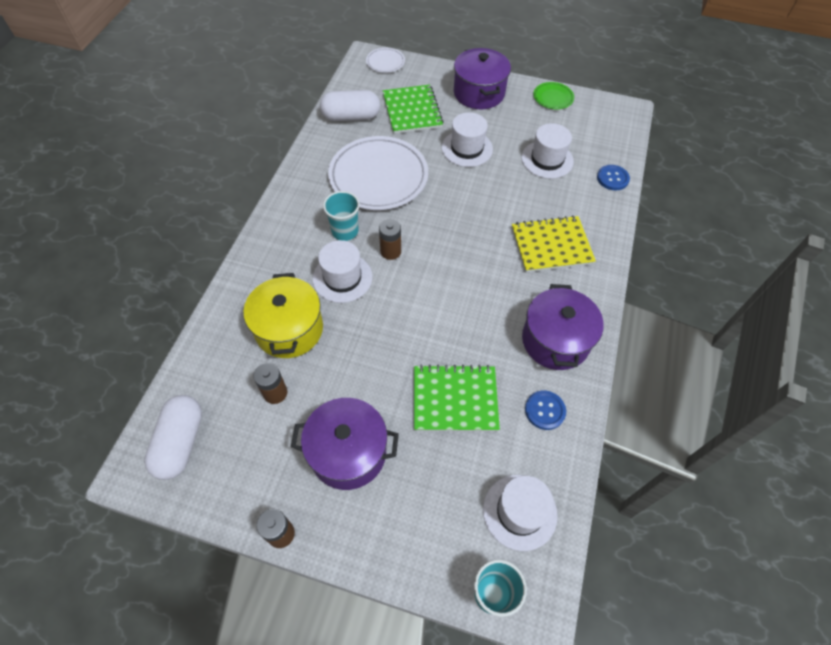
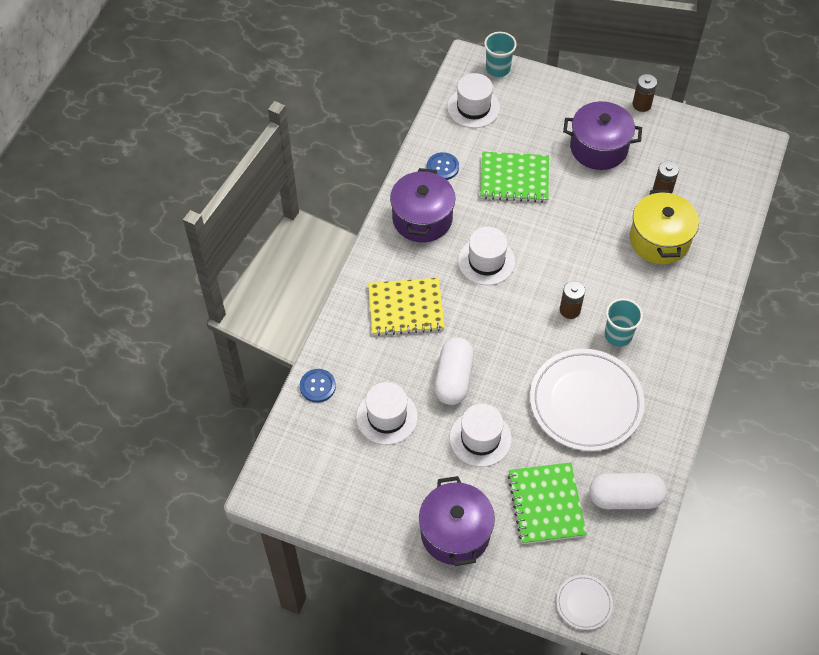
camera: 175 degrees left, 0 degrees up
(180, 442) = (729, 161): white capsule -> white capsule (453, 378)
(342, 278) = (616, 285): white hat -> white hat (486, 261)
(553, 98) = (357, 519): green plate -> none

